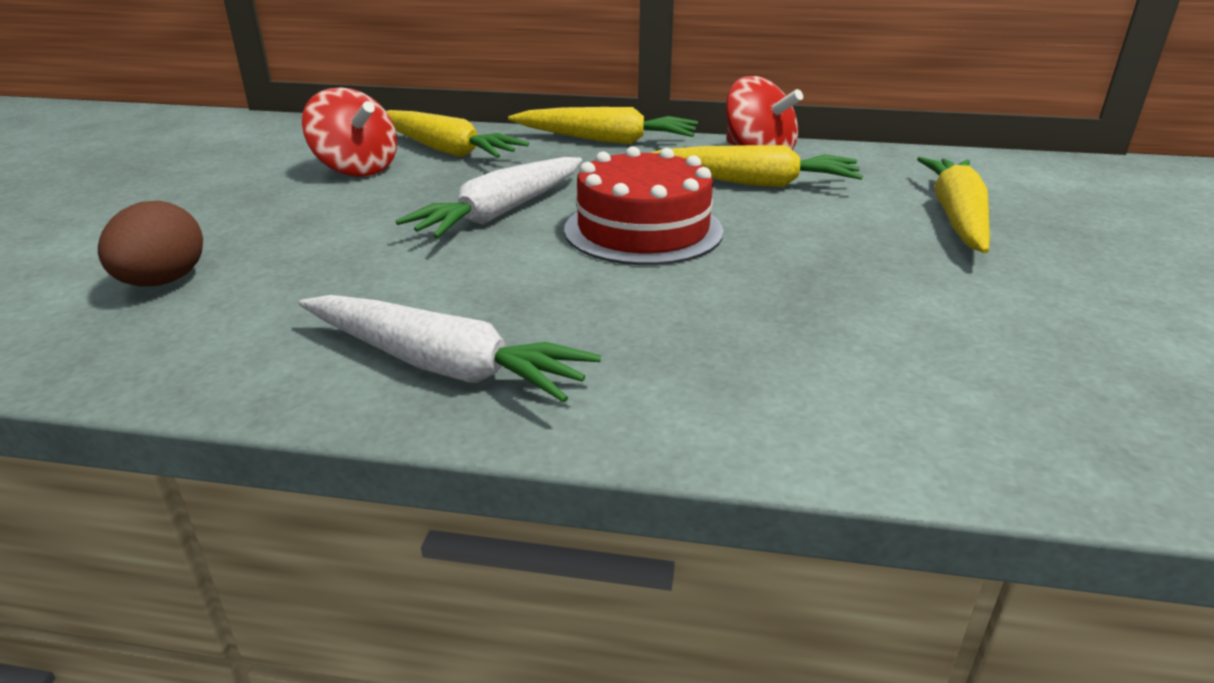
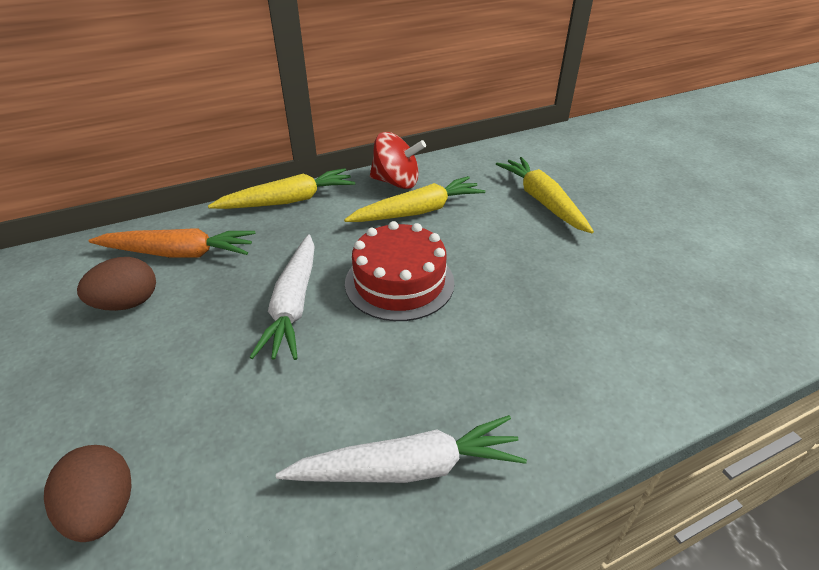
camera: 35 degrees left, 10 degrees up
(356, 169) = (128, 303): red spinning top -> brown egg
(445, 150) = (179, 253): yellow carrot -> orange carrot

